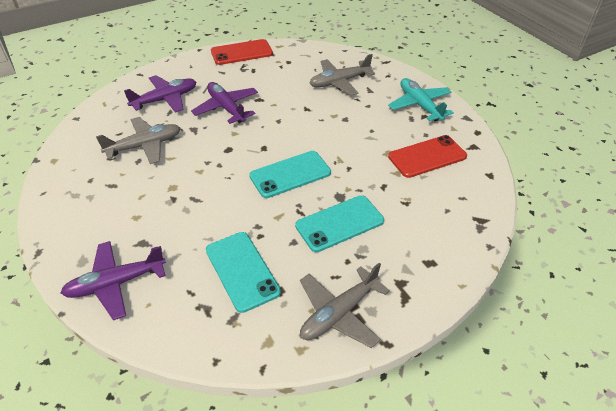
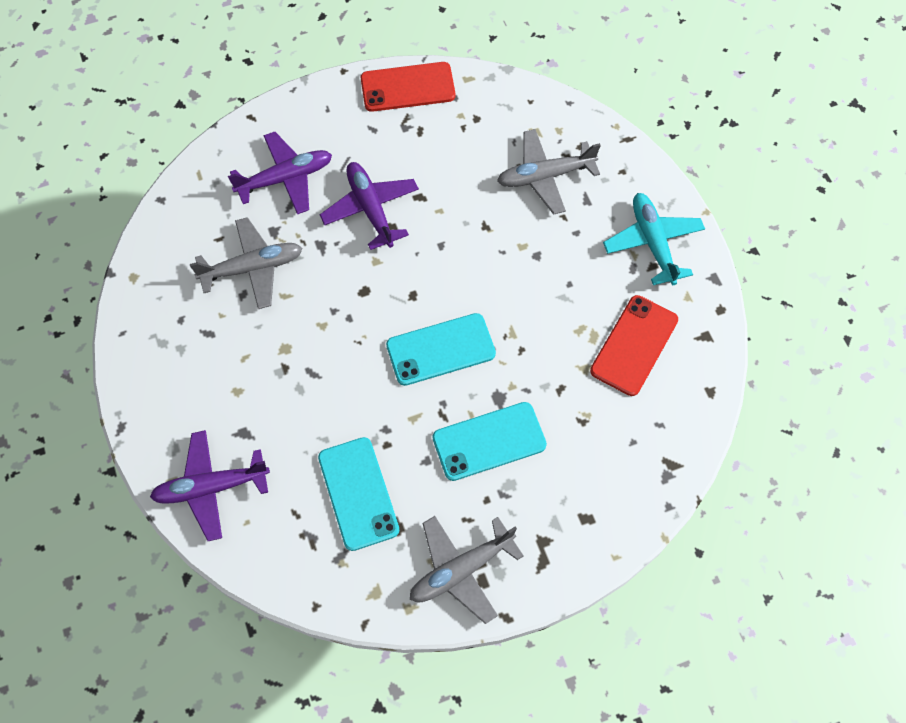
camera: 10 degrees right, 20 degrees up
(427, 156) = (634, 345): red phone -> red phone turned 45 degrees counterclockwise

